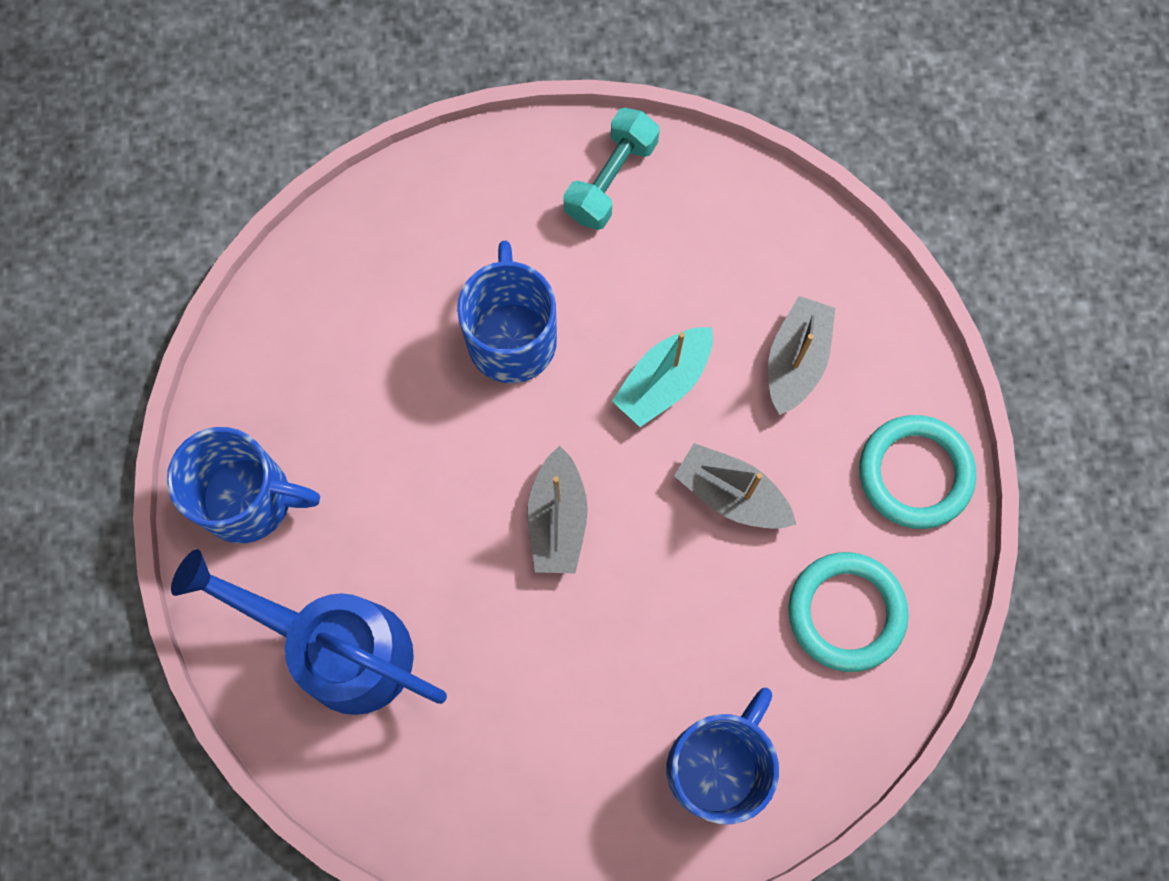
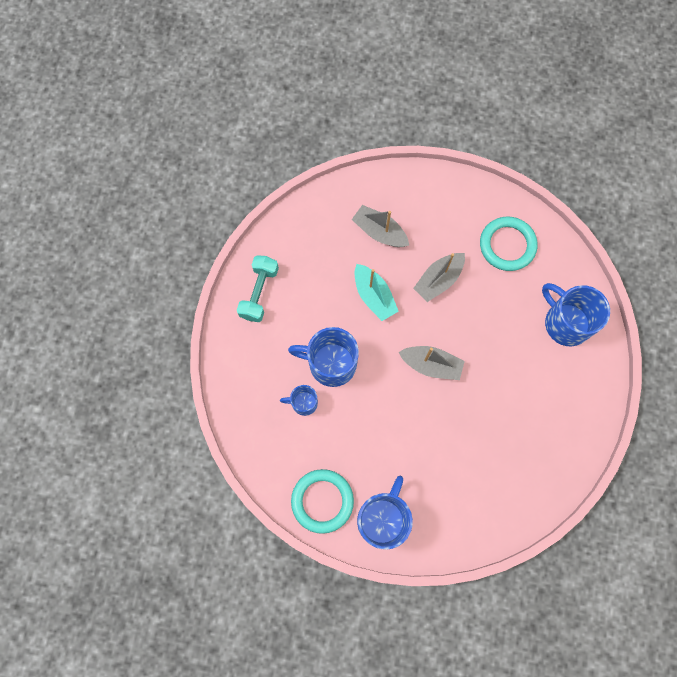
camera: 75 degrees left, 0 degrees up
(338, 647) = (471, 489): blue watering can -> none
(427, 309) = (303, 403): none -> blue mug
(611, 180) = (259, 293): turquoise dumbbell -> turquoise dumbbell turned 60 degrees clockwise
(915, 473) = (449, 196): turquoise ring -> turquoise ring (322, 501)

